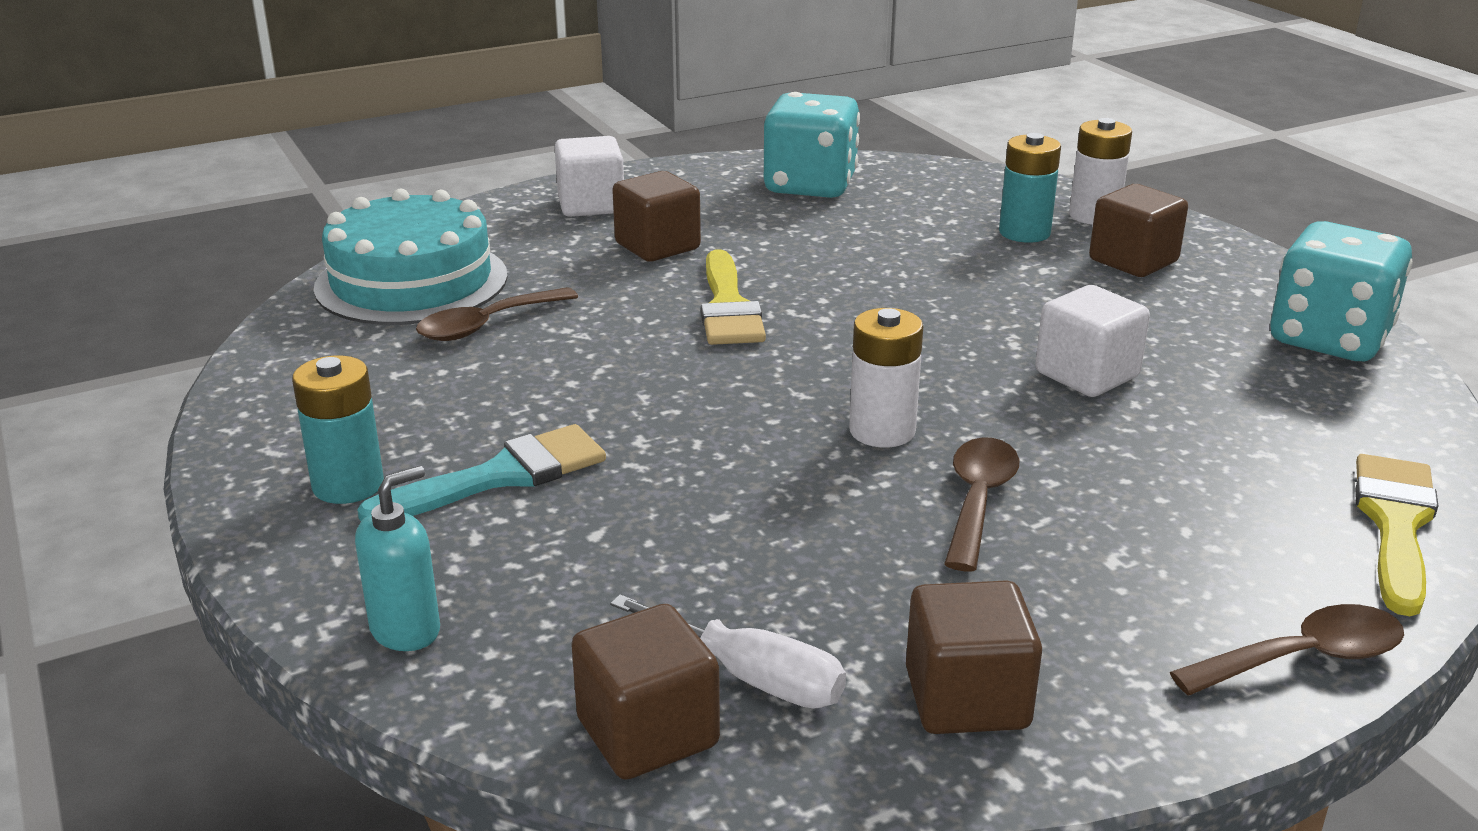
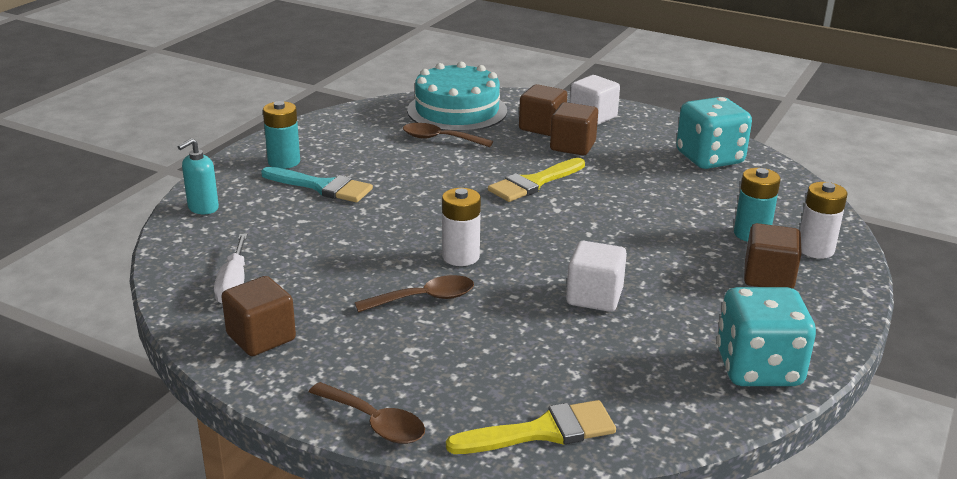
camera: 55 degrees right, 0 degrees up
(406, 630) = (203, 208): turquoise soap dispenser -> turquoise soap dispenser turned 120 degrees clockwise
(647, 733) = (181, 275): brown cube -> brown cube (542, 127)

